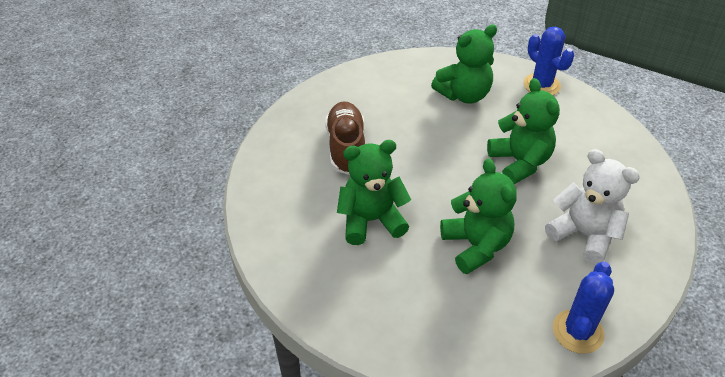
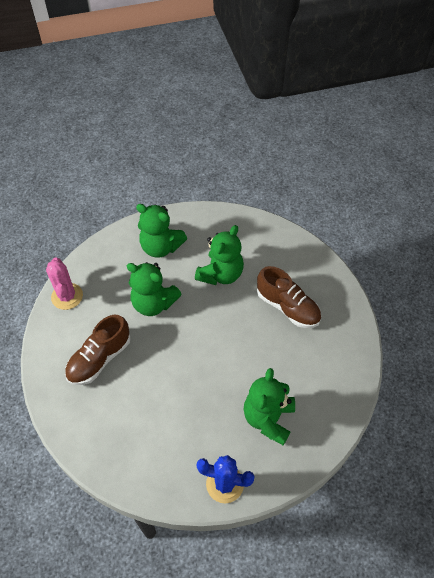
camera: 135 degrees right, 10 degrees up
(519, 162) = (177, 384): green teddy bear -> green teddy bear (161, 247)
(577, 331) = (67, 296): blue cactus -> pink cactus
(584, 235) = (99, 358): white teddy bear -> brown shoe

